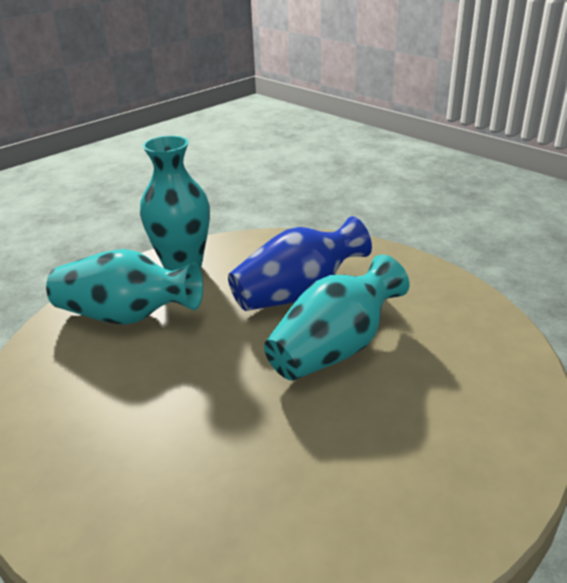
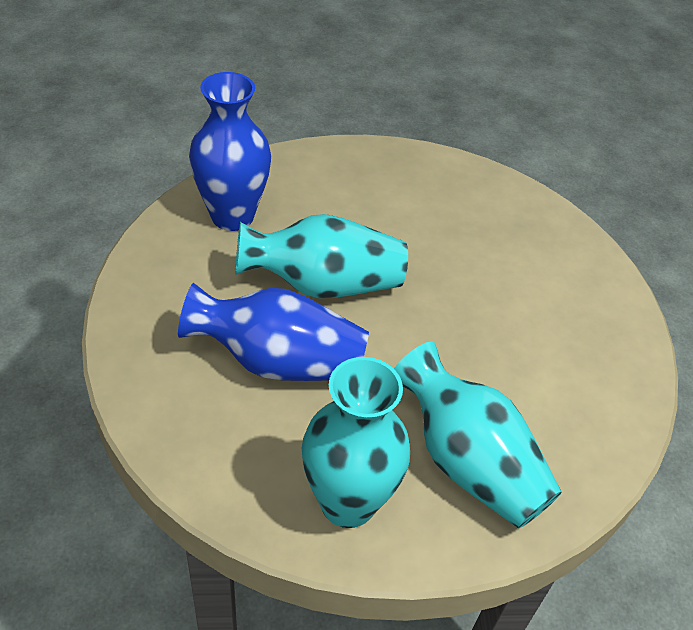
camera: 145 degrees left, 15 degrees up
(470, 348) = (232, 216): none -> blue vase

